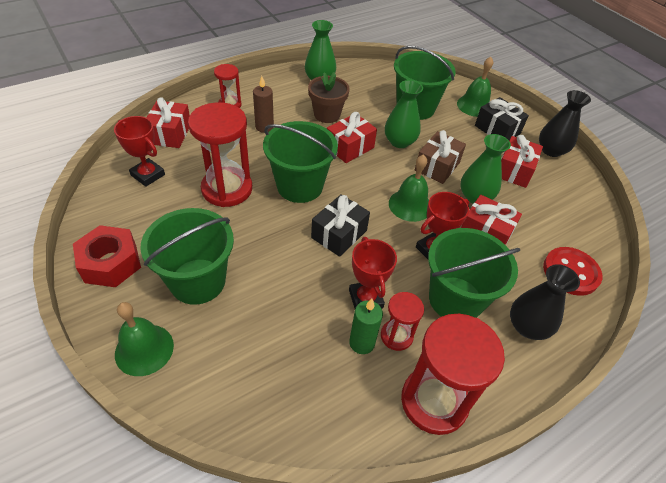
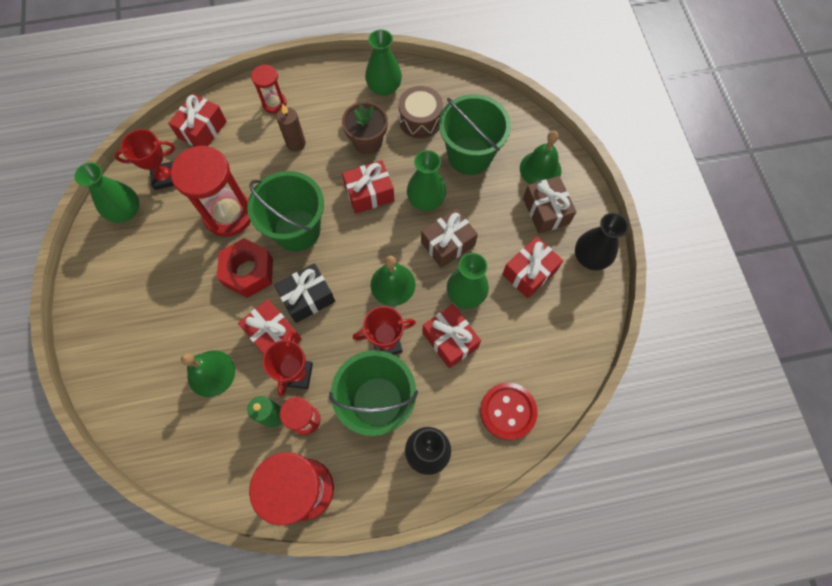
camera: 25 degrees right, 20 degrees up
(111, 263) = (104, 269): red nut -> red nut (248, 272)
(116, 209) = (126, 211): none -> green vase
(144, 349) = (103, 361): green bell -> green bell (211, 373)
(148, 175) = (165, 177): red trophy -> red trophy turned 75 degrees counterclockwise
(198, 281) = (166, 310): green bucket -> none
(323, 272) = (273, 335): none -> red gift
(362, 94) = (420, 120): none -> brown drum
(497, 129) = (546, 211): black gift -> brown gift

